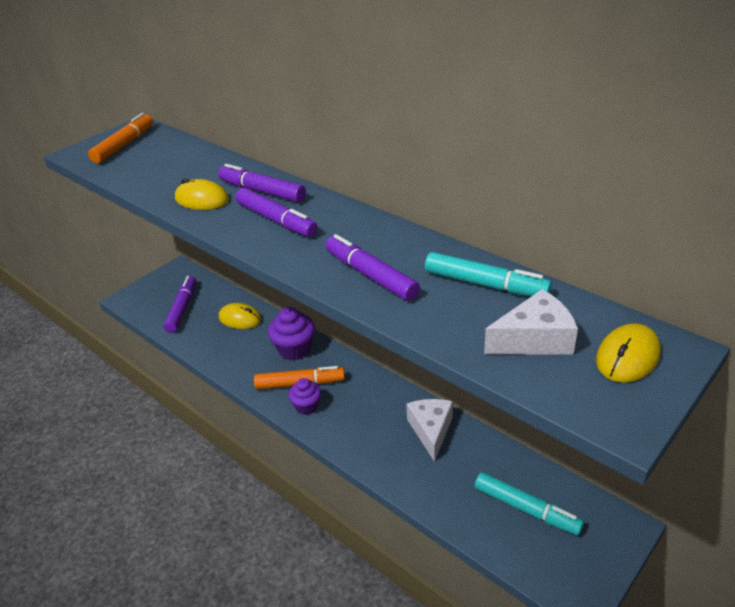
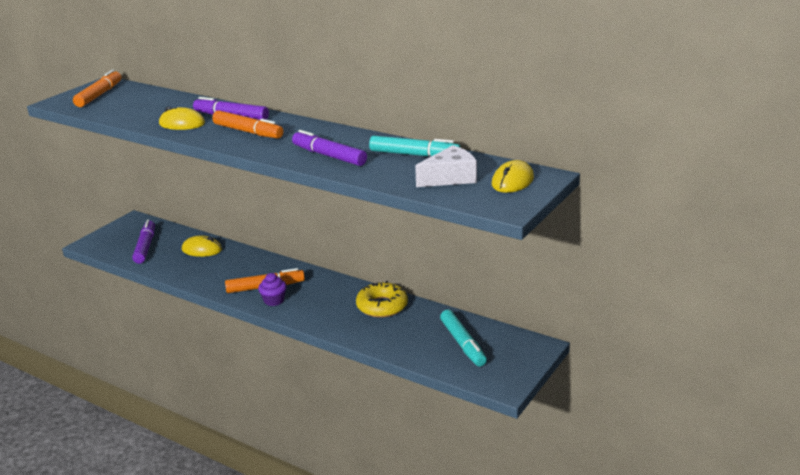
camera: 10 degrees left, 10 degrees down
(276, 220) = (248, 132): purple marker -> orange marker
(294, 349) = (256, 266): purple cupcake -> none
(431, 430) = (382, 306): white cheese -> yellow donut
(526, 509) = (463, 344): turquoise marker -> turquoise marker turned 45 degrees clockwise

